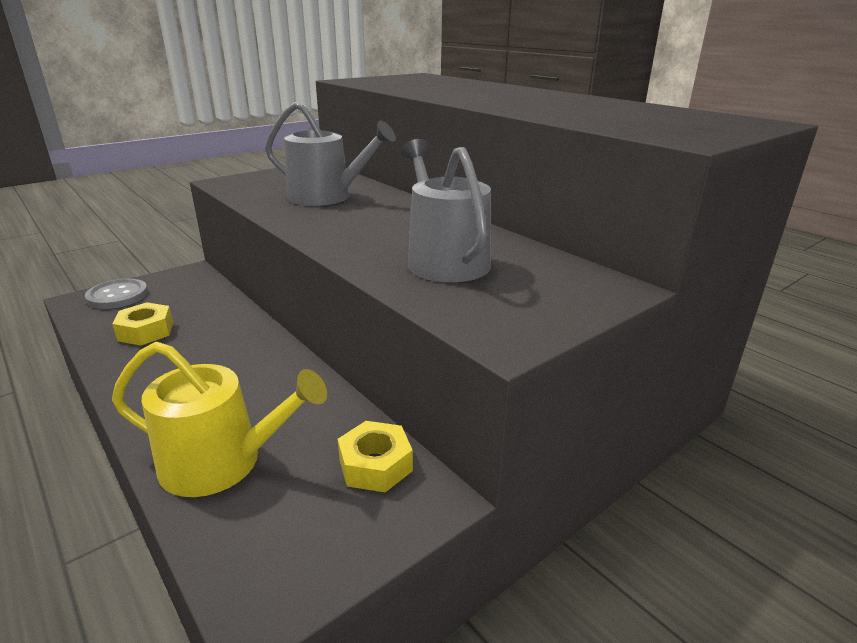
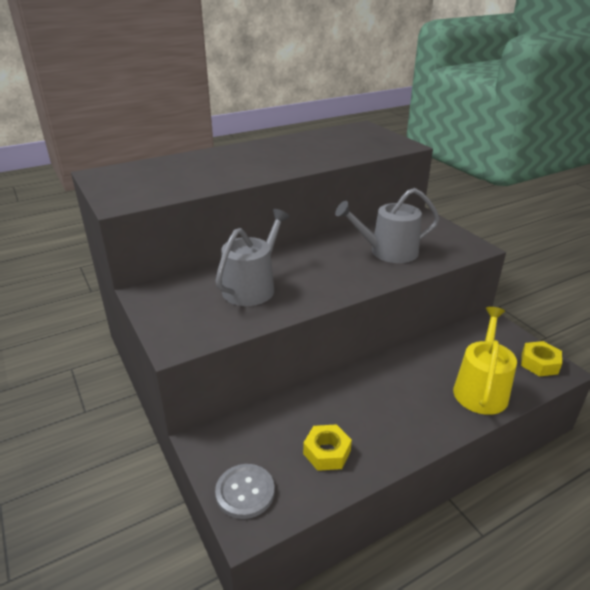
camera: 80 degrees left, 5 degrees up
(375, 465) = (473, 337): yellow nut -> yellow nut (539, 363)

